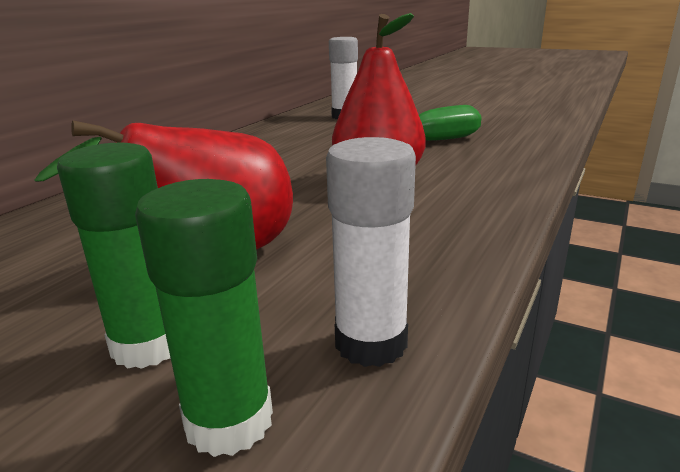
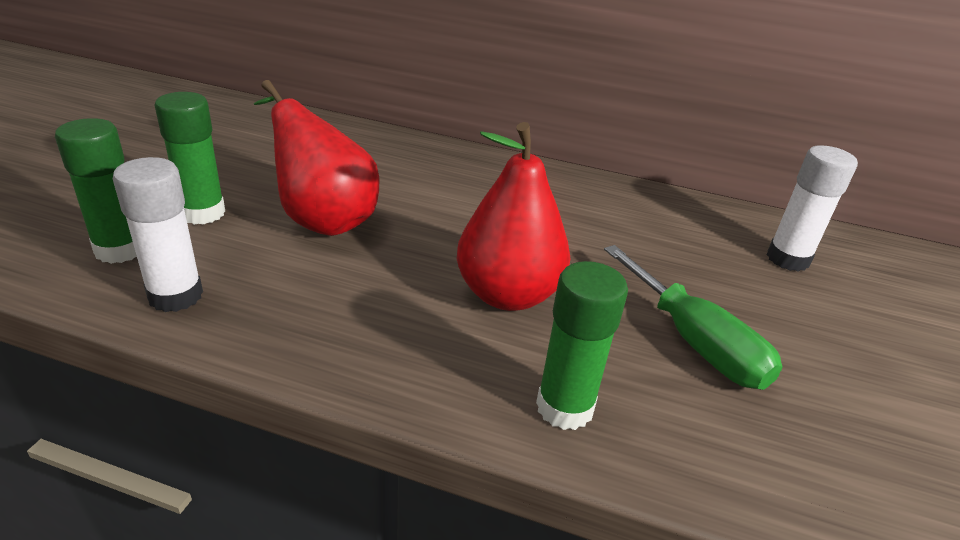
camera: 75 degrees right, 10 degrees up
(500, 173) = (564, 407): none -> green glue stick

